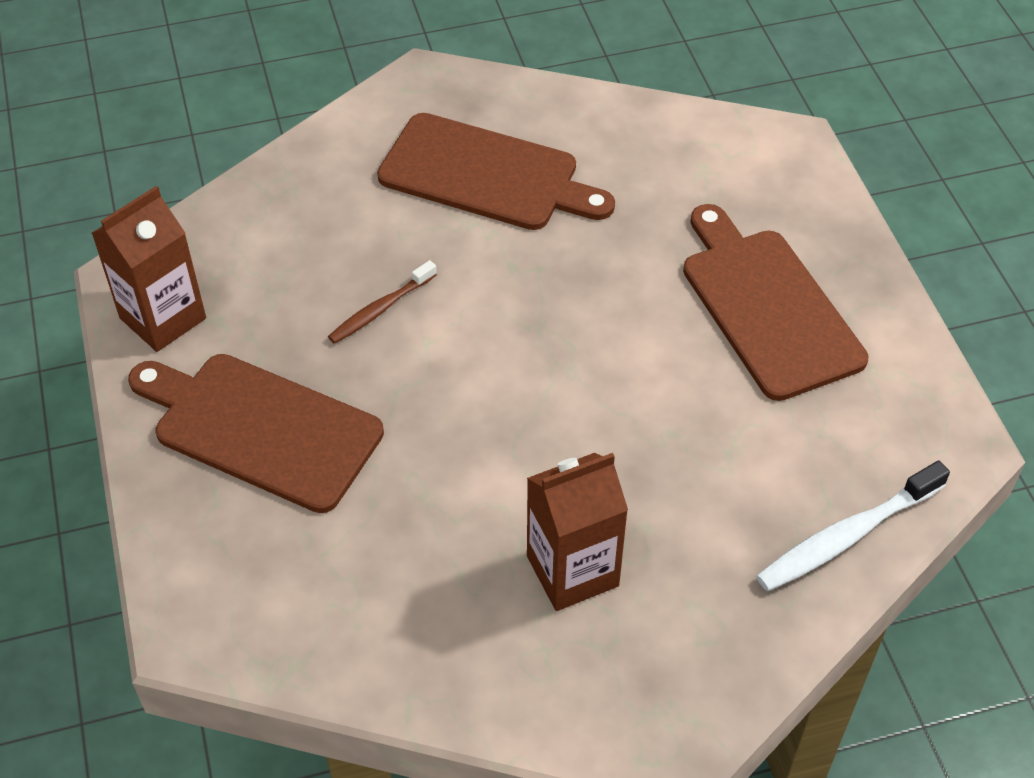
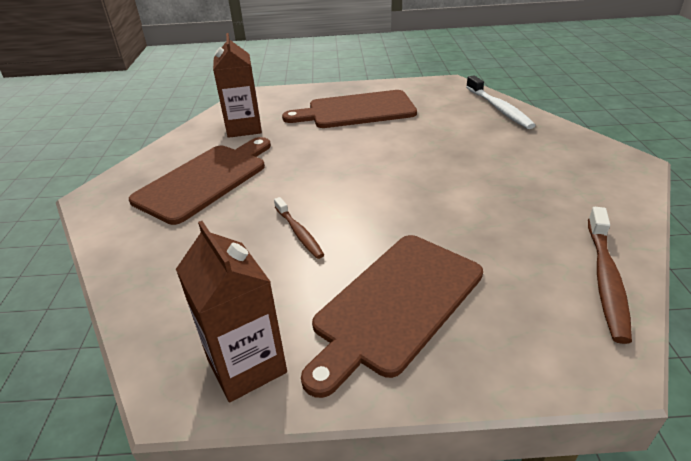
camera: 75 degrees left, 15 degrees down
(333, 651) = (605, 278): none -> brown toothbrush
(572, 571) = (525, 179): brown carton -> brown carton (244, 128)

